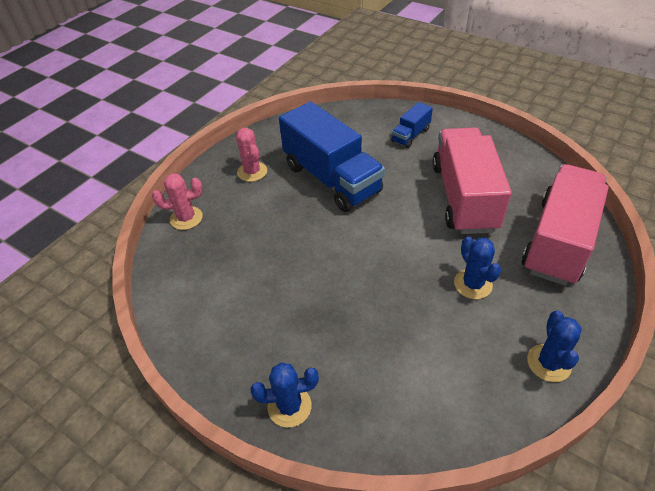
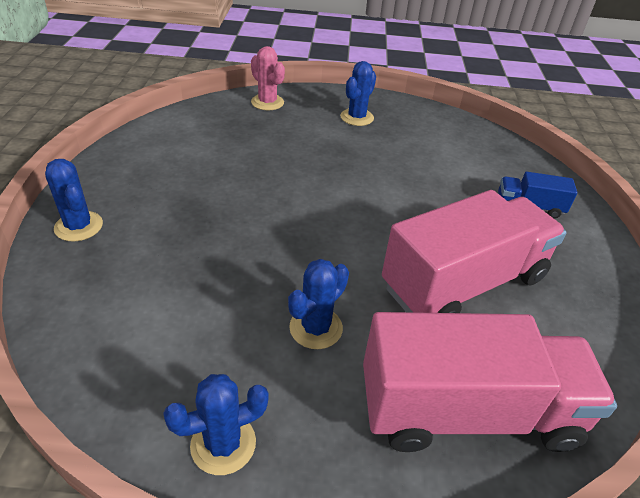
camera: 55 degrees right, 5 degrees down
(252, 172) = (357, 117): pink cactus -> blue cactus
(332, 179) = (394, 168): blue truck -> none

